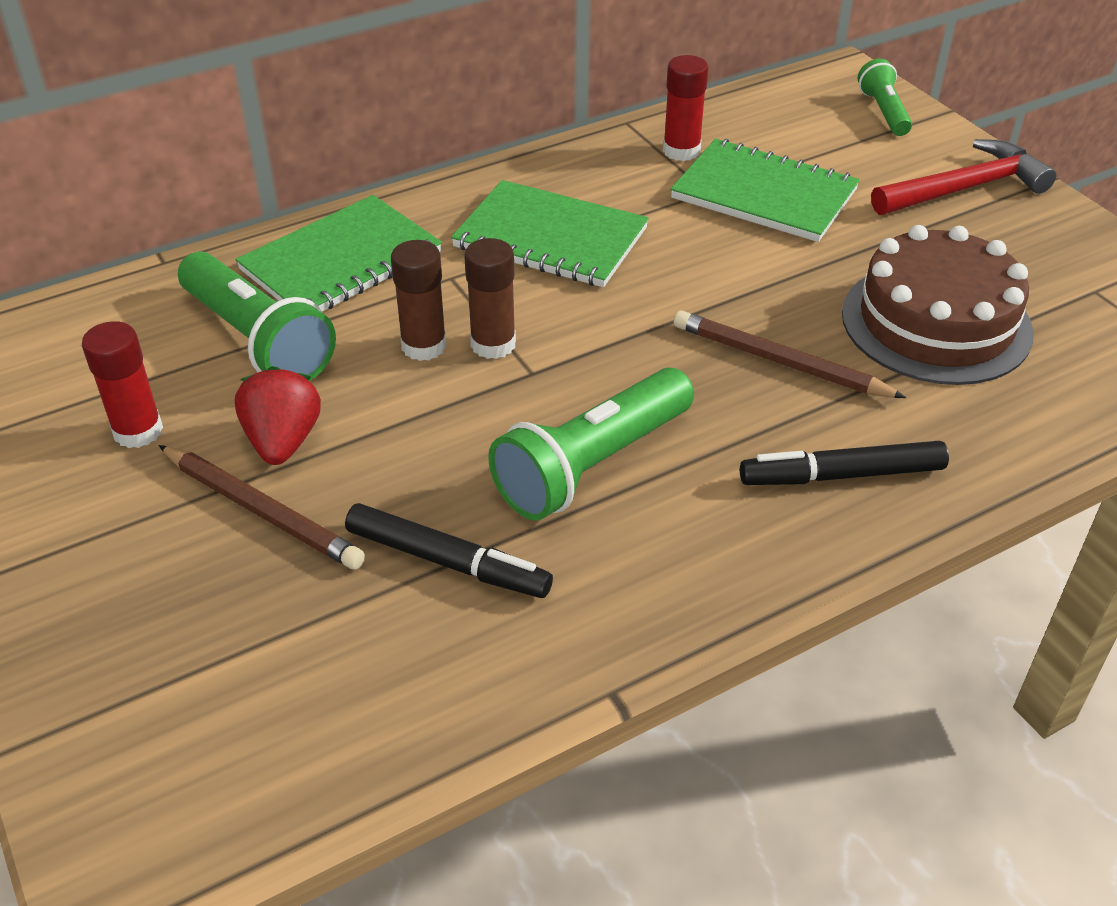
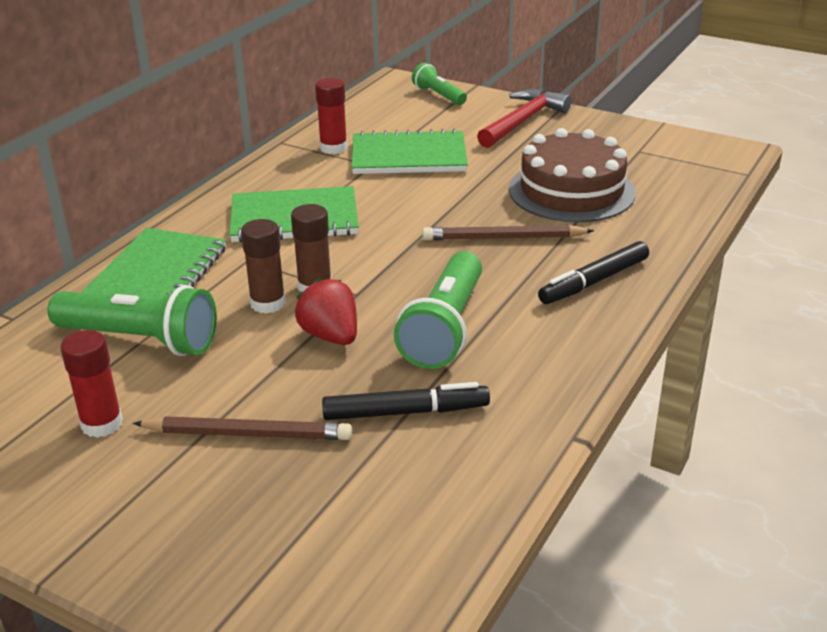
camera: 30 degrees left, 10 degrees down
(283, 441) = (222, 390): red strawberry -> red strawberry (330, 336)

